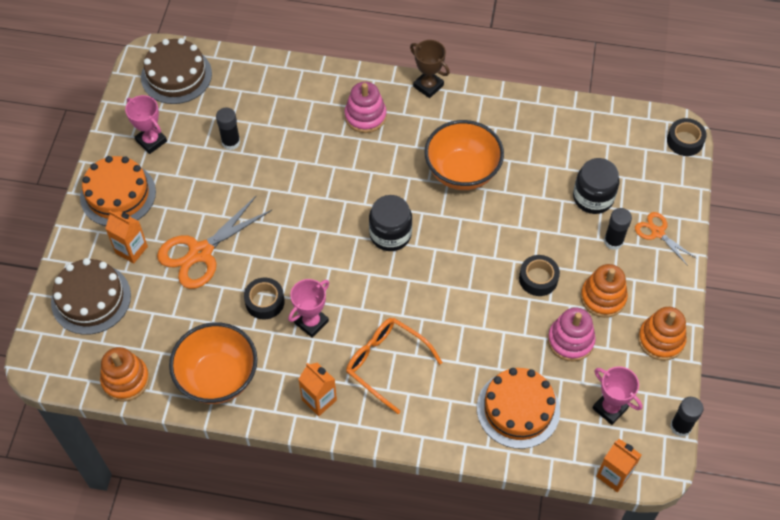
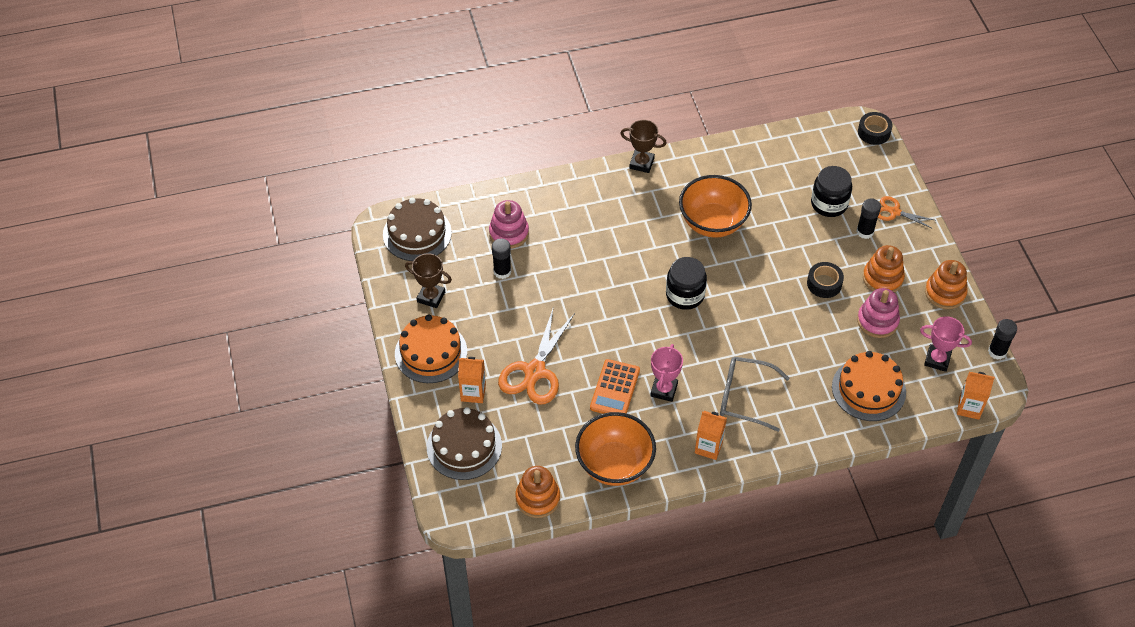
camera: 25 degrees left, 5 degrees down
(151, 141) = (431, 297): pink trophy -> brown trophy
(265, 302) = (615, 389): black tape -> orange calculator
(365, 116) = (604, 207): pink stacking toy -> pink stacking toy (509, 233)
(386, 363) = (744, 397): orange glasses -> grey glasses

